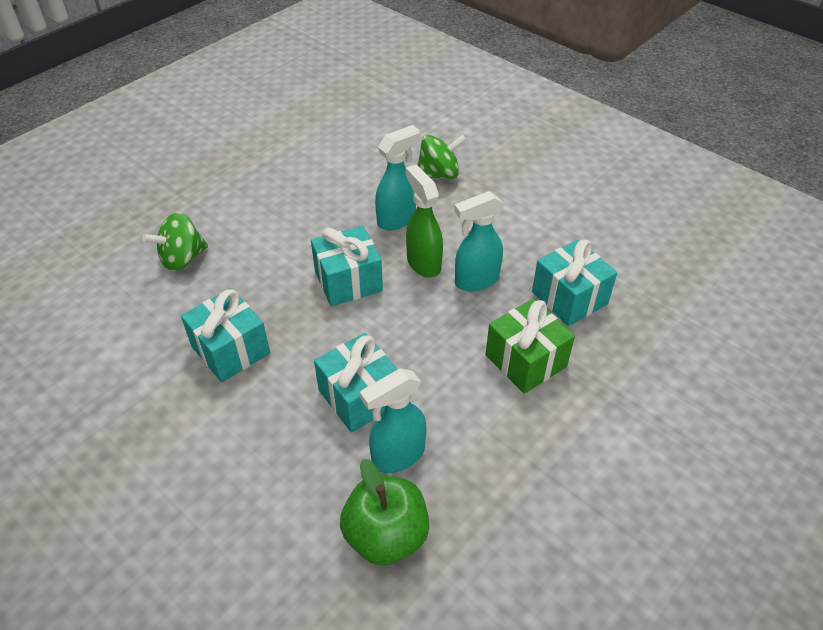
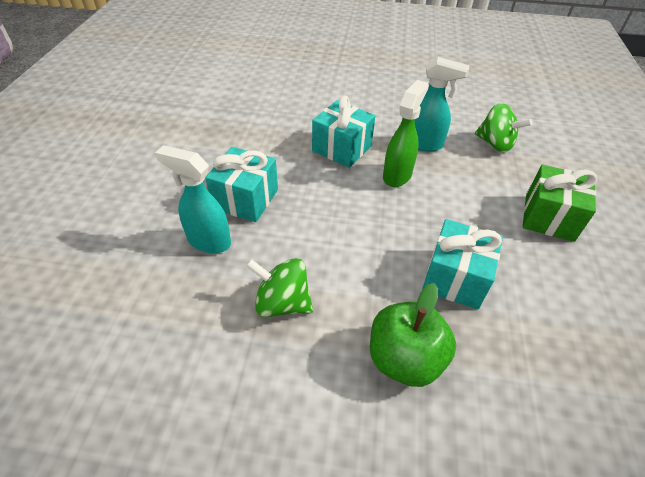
camera: 55 degrees right, 0 degrees up
(182, 259) = (292, 79): green spinning top -> green spinning top (282, 303)
(230, 350) = (239, 128): turquoise gift -> none
(386, 535) = (136, 266): green apple -> green apple (404, 359)
(476, 280) = (411, 211): turquoise spray bottle -> none
(525, 361) = (357, 277): green gift -> green gift (549, 217)

